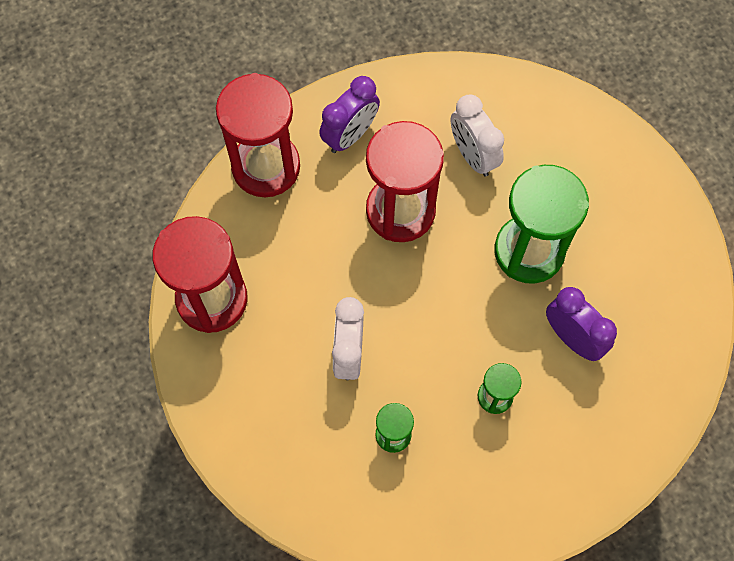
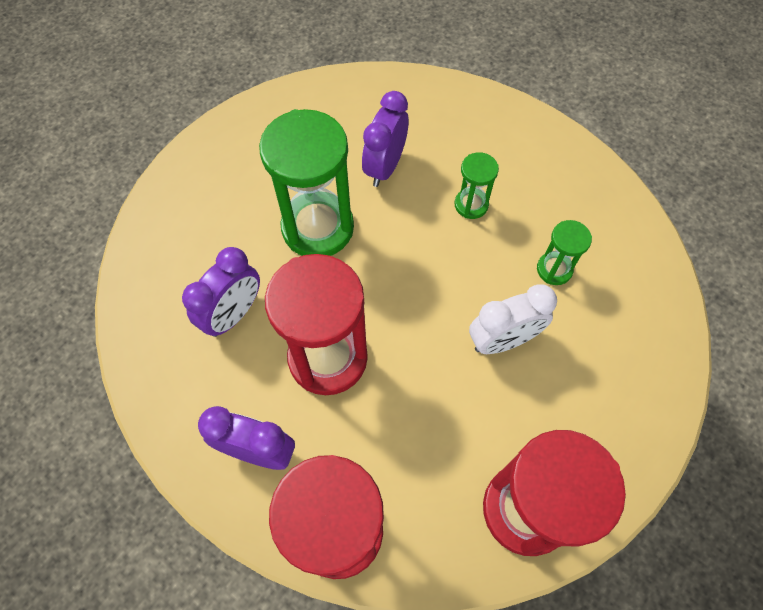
camera: 115 degrees left, 5 degrees down
(472, 155) = (234, 314): white clock -> purple clock

